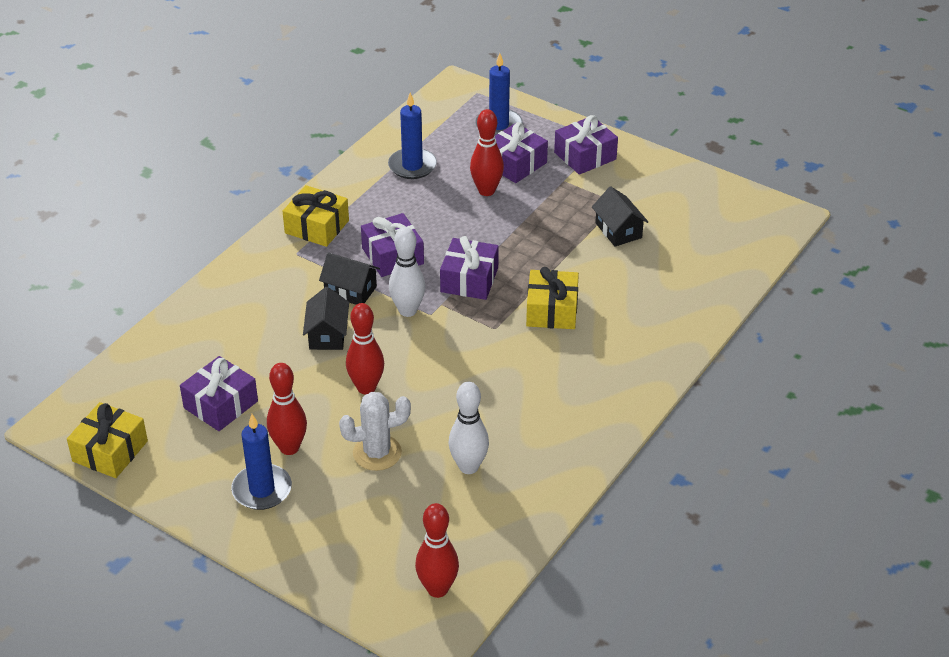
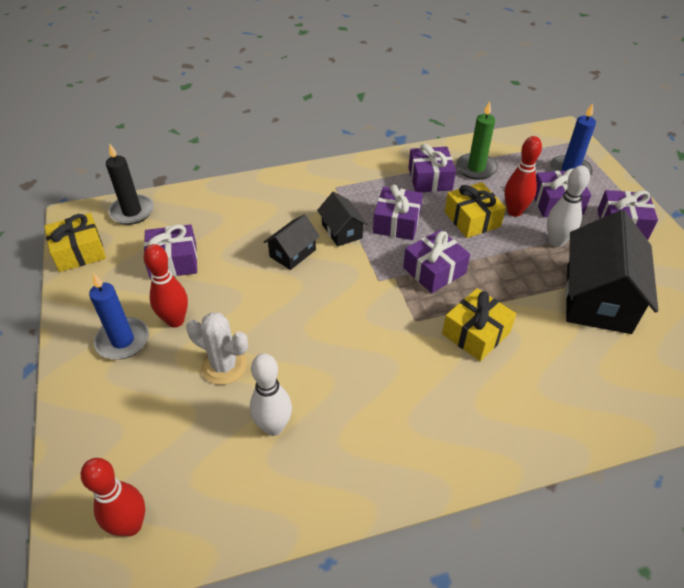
camera: 40 degrees right, 5 degrees up
(113, 387) = (132, 212): none -> black candle
(317, 227) = (367, 177): yellow gift -> yellow gift (472, 219)
(366, 387) = (274, 309): red bowling pin -> none
(379, 198) = (430, 179): none -> purple gift
(407, 310) = (365, 268): white bowling pin -> white bowling pin (556, 242)
(412, 166) = (476, 168): blue candle -> green candle
(618, 230) = (598, 298): black house -> black house, size x1.99

